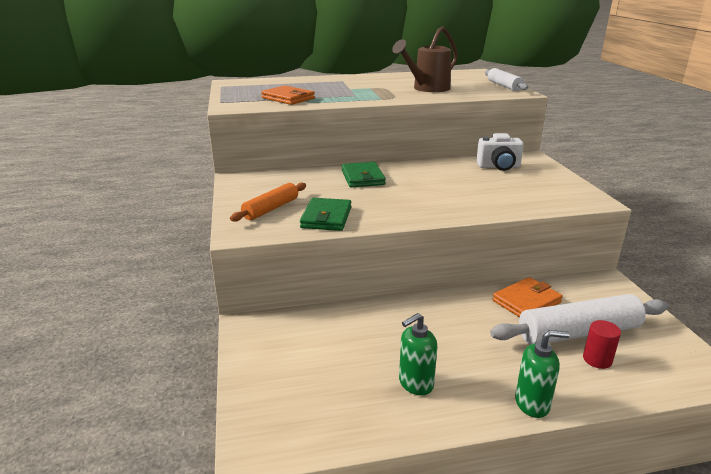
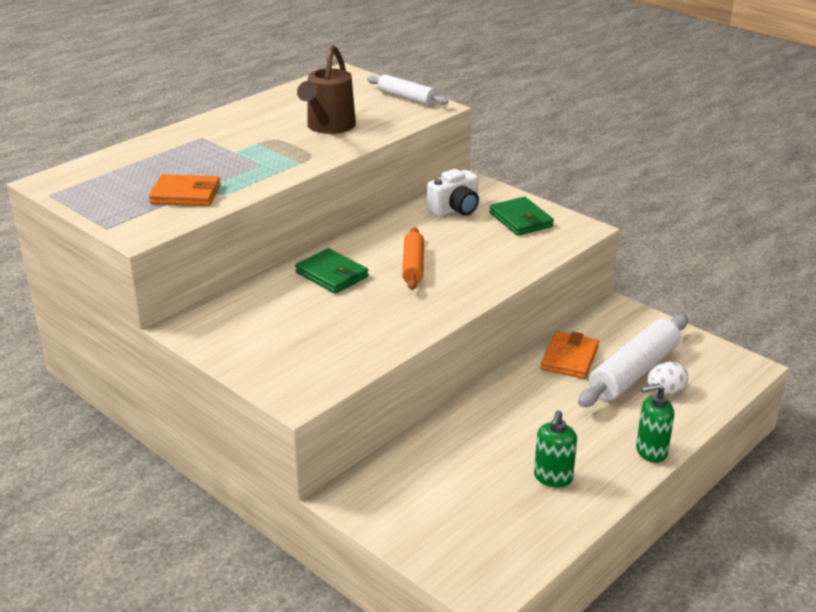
camera: 35 degrees left, 5 degrees up
(271, 209) = (287, 355): orange rolling pin -> orange rolling pin (413, 266)
(326, 217) = (361, 343): green wallet -> green wallet (521, 220)
(532, 404) = (651, 451): green soap dispenser -> green soap dispenser turned 150 degrees counterclockwise
(597, 359) = (665, 391): red cylinder -> white egg

